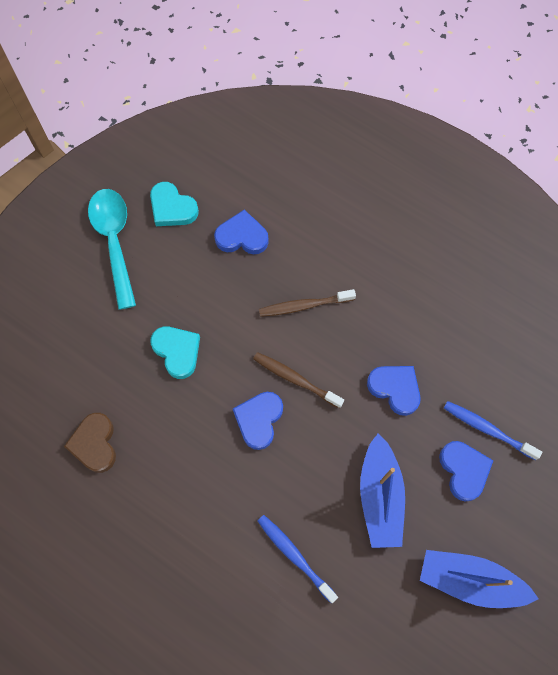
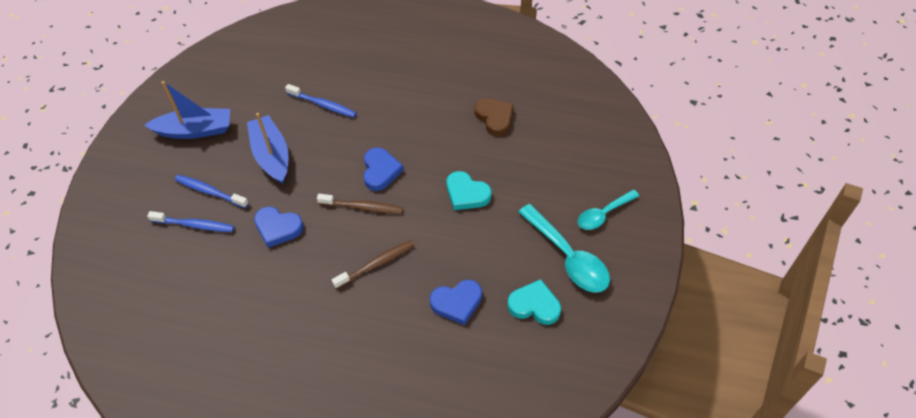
camera: 160 degrees right, 15 degrees down
(52, 272) = (603, 214): none -> turquoise spoon
(464, 470) = (210, 192): blue heart -> blue toothbrush

